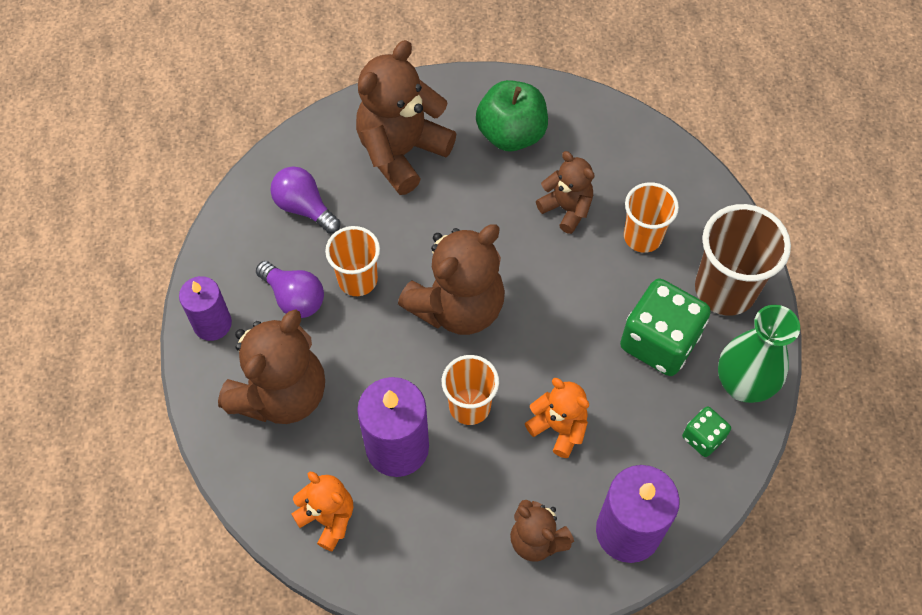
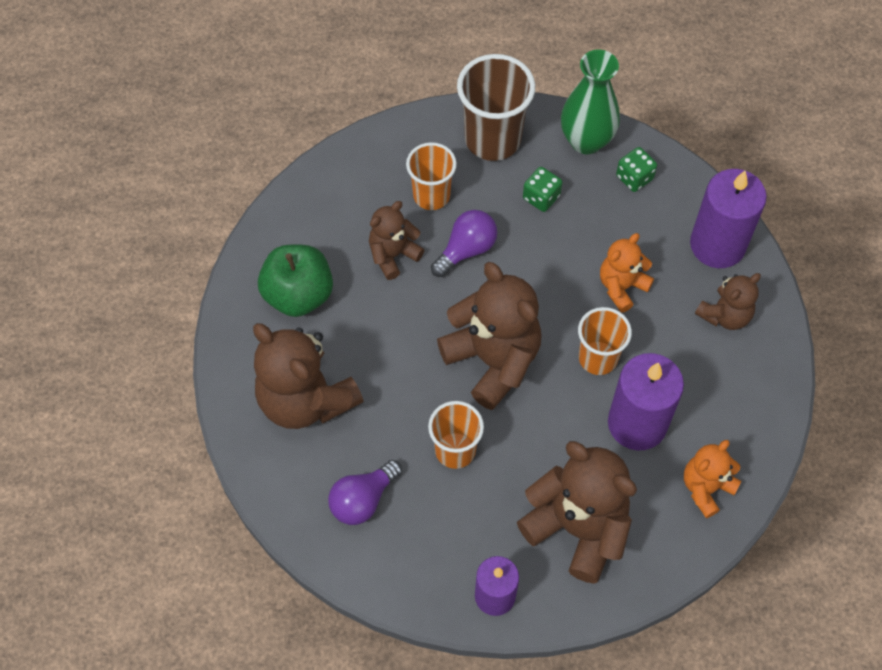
camera: 85 degrees left, 0 degrees up
(294, 298) = (471, 512): purple light bulb -> purple light bulb (466, 250)
(659, 341) = (541, 197): green dice -> green dice, size x0.50

